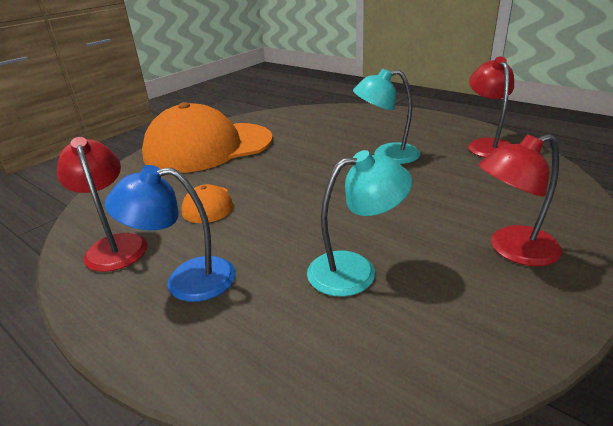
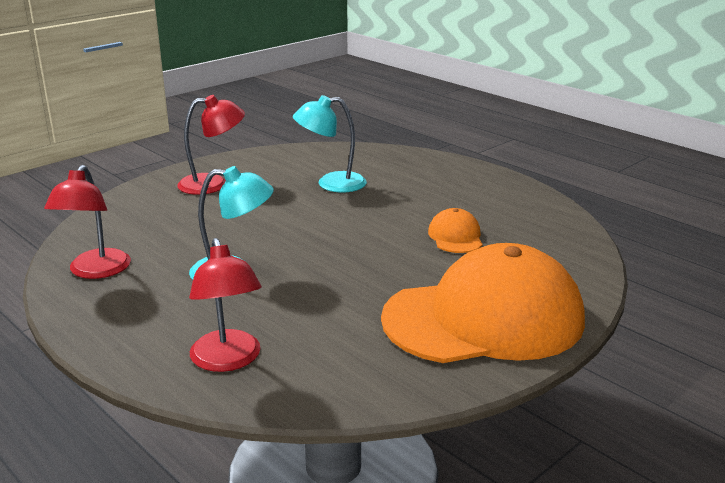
camera: 175 degrees left, 5 degrees down
(115, 245) = (527, 212): red lamp -> red lamp (228, 360)
(186, 280) = (453, 188): blue lamp -> none

